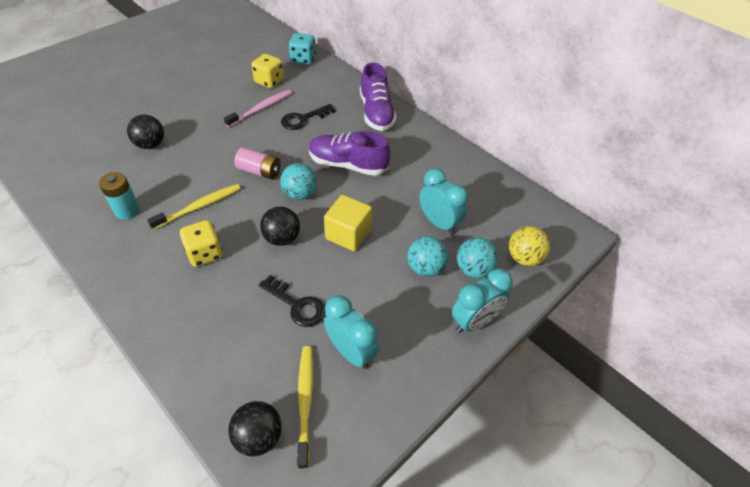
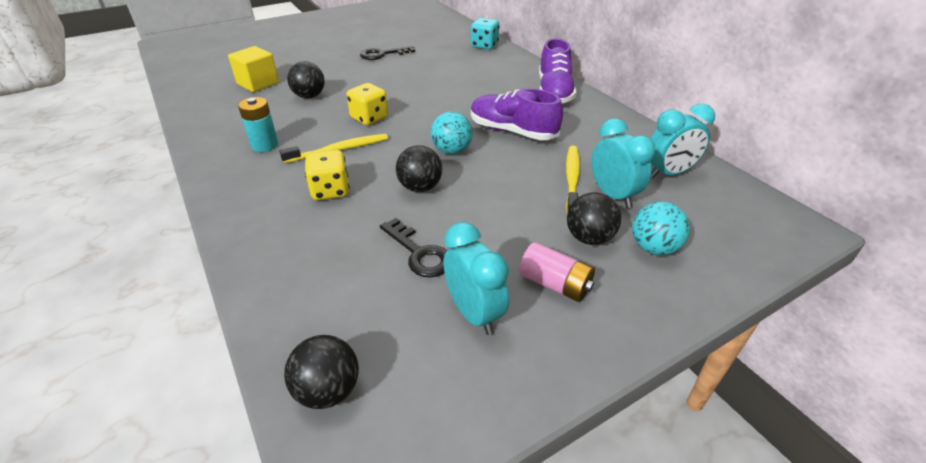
camera: 15 degrees right, 10 degrees down
(259, 171) = (413, 127): pink battery -> pink battery (555, 284)
(261, 109) = (430, 79): pink toothbrush -> none
(269, 81) = (445, 59): yellow dice -> yellow dice (369, 118)
(303, 119) = (472, 90): black key -> black key (382, 54)
(305, 401) = (400, 360): yellow toothbrush -> yellow toothbrush (572, 179)
(348, 234) = (498, 193): yellow cube -> yellow cube (258, 83)
(425, 268) = (589, 238): turquoise ball -> black ball
(474, 321) = (648, 305): turquoise clock -> turquoise clock (668, 173)
(524, 258) = (725, 245): yellow ball -> none

